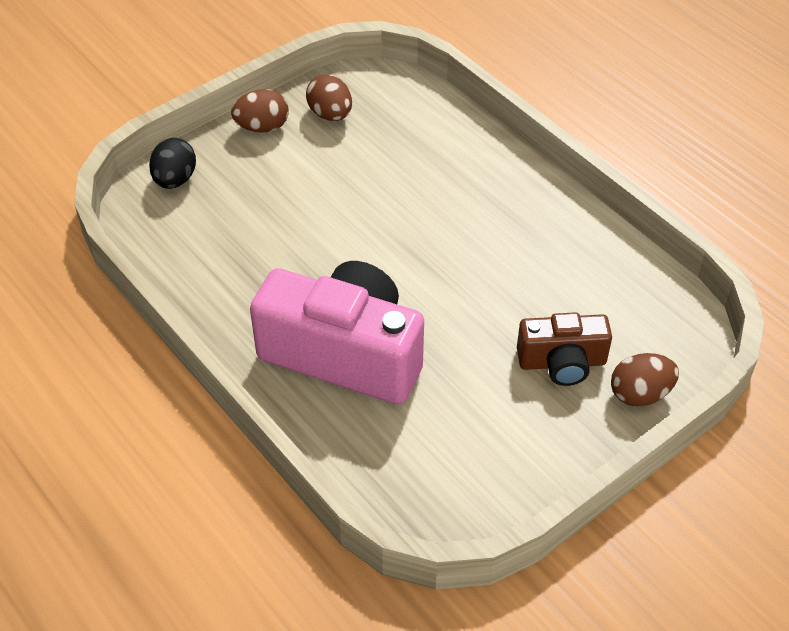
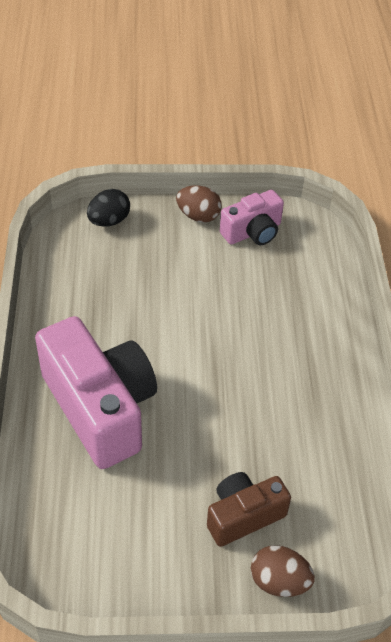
camera: 35 degrees right, 0 degrees up
(330, 114) = (252, 232): brown egg -> pink camera
(562, 362) = (243, 516): brown camera -> brown camera turned 120 degrees clockwise

